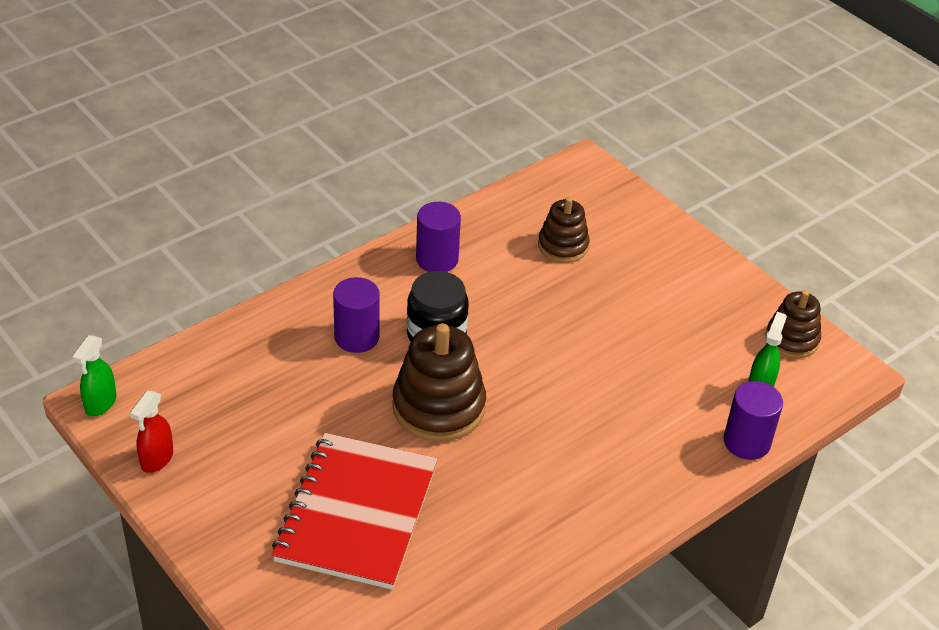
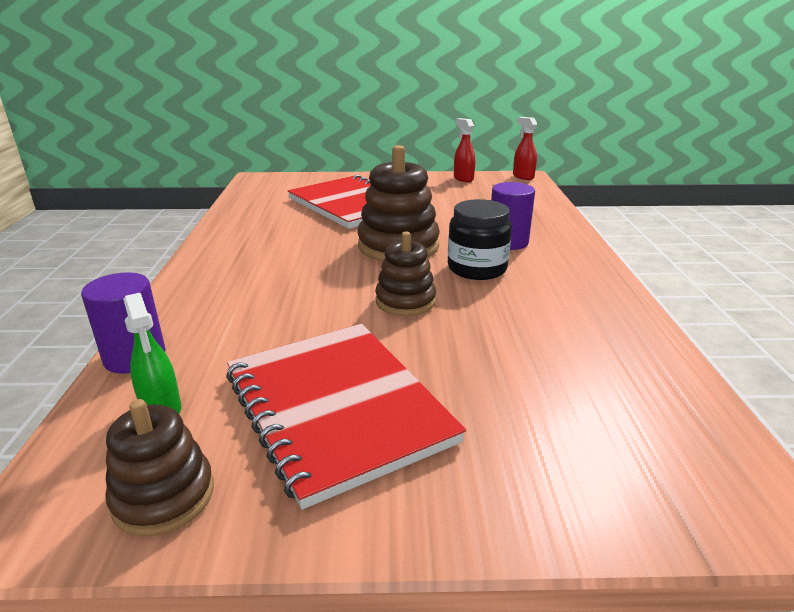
camera: 130 degrees right, 15 degrees down
(100, 404) = (523, 177): green spray bottle -> red spray bottle
(437, 259) = (585, 300): purple cylinder -> none
(563, 246) = (552, 385): brown stacking toy -> brown stacking toy (405, 301)
(676, 318) = (337, 407): none -> red notebook

